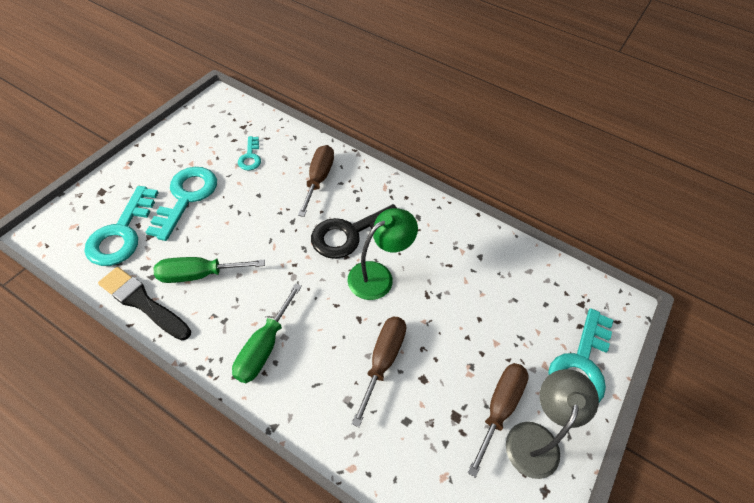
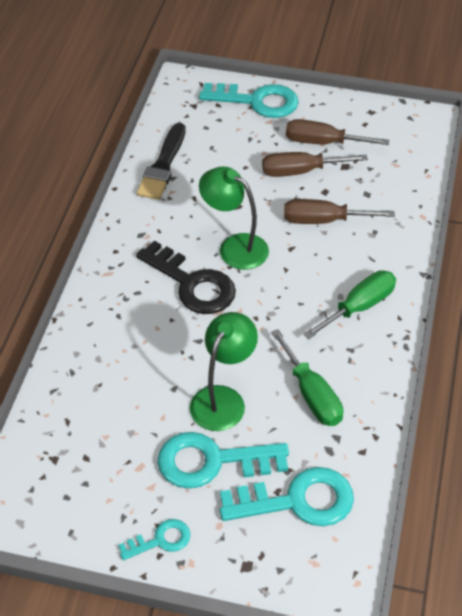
camera: 105 degrees left, 5 degrees down
(143, 302) = (370, 428): black brush -> black brush (163, 166)
(231, 219) = (223, 399): none -> green lamp
(250, 157) = (112, 424): turquoise key -> turquoise key (160, 540)
(264, 347) = (359, 307): green screwdriver -> green screwdriver turned 45 degrees counterclockwise
(318, 179) = (121, 338): brown screwdriver -> brown screwdriver (300, 171)
(535, 438) = (335, 120): grey lamp -> none

